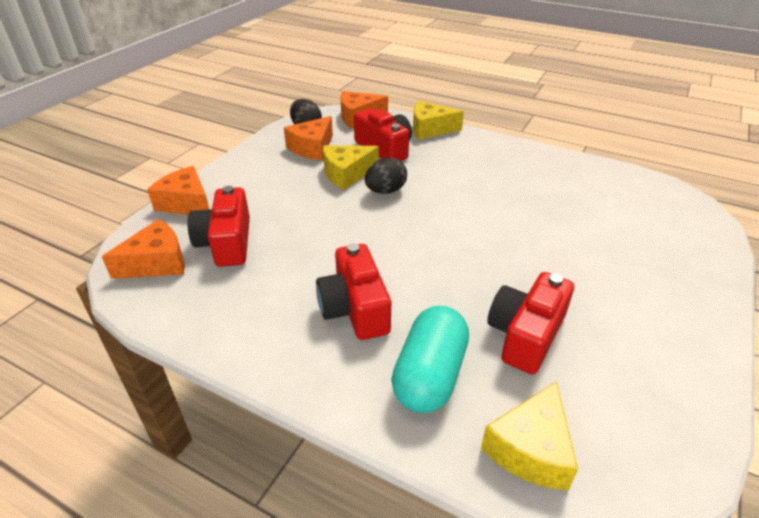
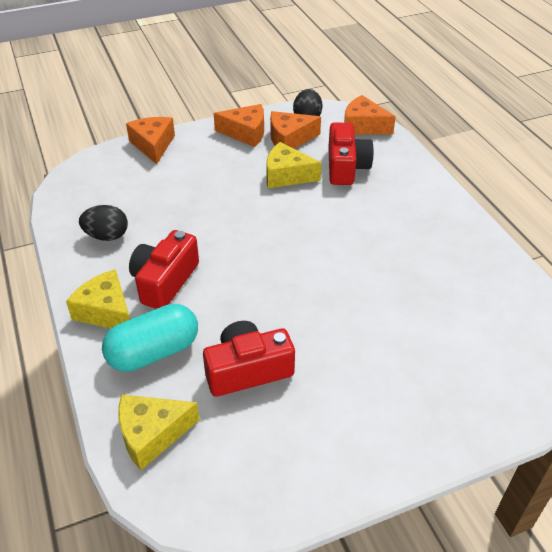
camera: 40 degrees right, 5 degrees up
(157, 262) = (92, 181): orange cheese -> orange cheese (246, 133)
(226, 242) = (144, 189): red camera -> none
(385, 191) = (297, 205): black egg -> black egg (107, 236)
(430, 129) = (411, 166): yellow cheese -> yellow cheese (106, 311)

